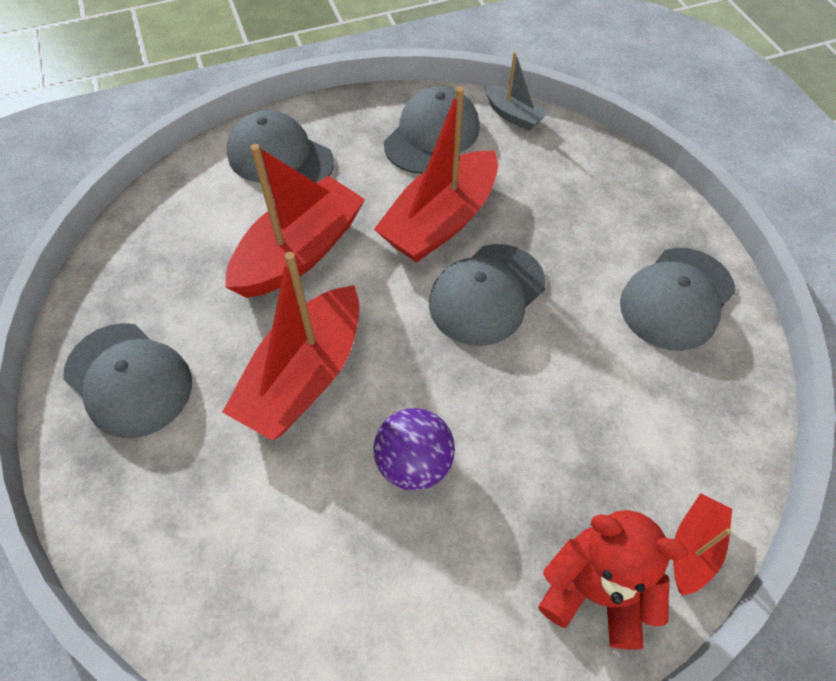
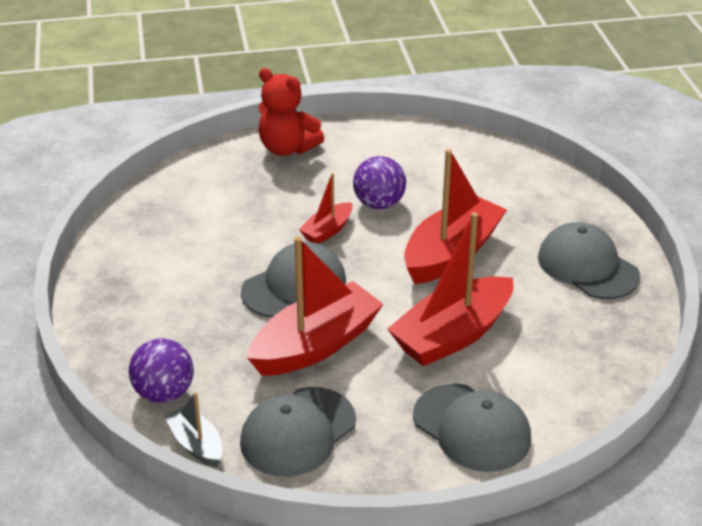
camera: 170 degrees left, 20 degrees down
(563, 154) = (164, 393): none -> purple ball
(676, 298) = (140, 266): grey cap -> none
(693, 548) = (221, 156): red boat -> red boat (327, 231)

